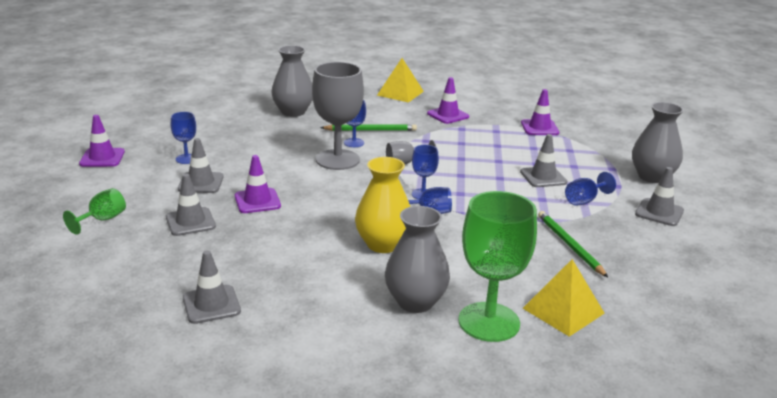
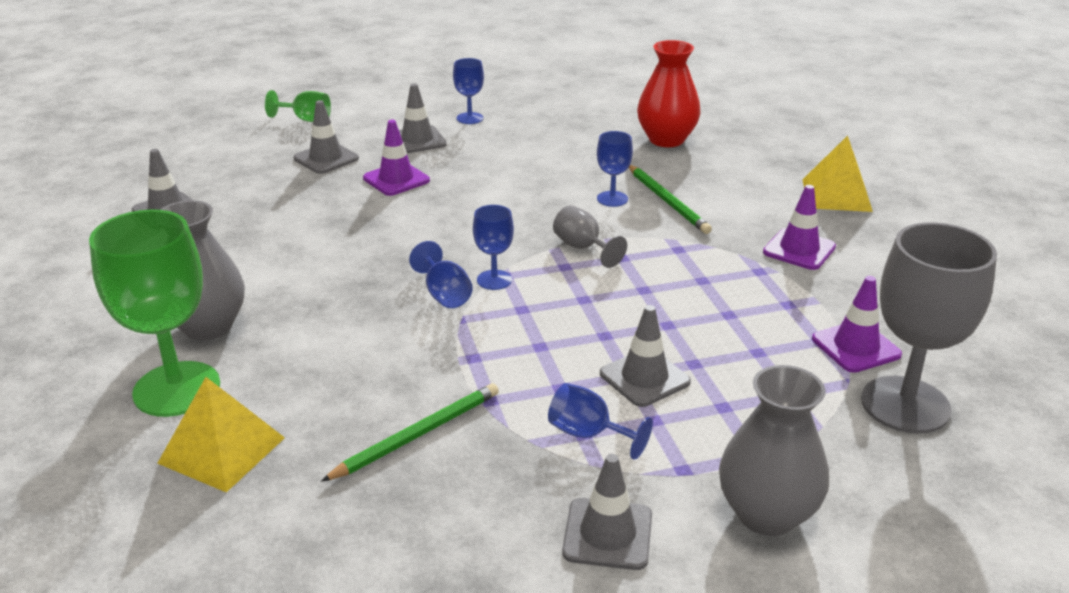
camera: 70 degrees right, 5 degrees up
(102, 158) = (436, 82): purple traffic cone -> none
(293, 112) = (666, 139): grey vase -> red vase
(337, 160) = (548, 200): grey goblet -> grey goblet (905, 405)
(383, 244) = (336, 278): yellow vase -> none

